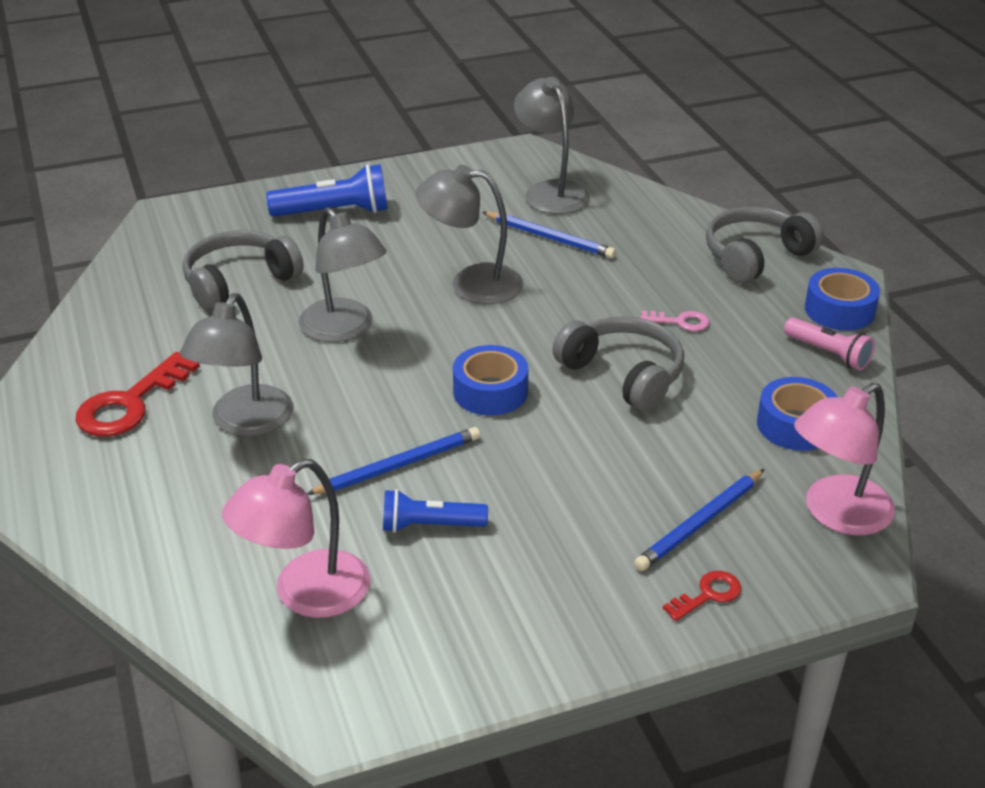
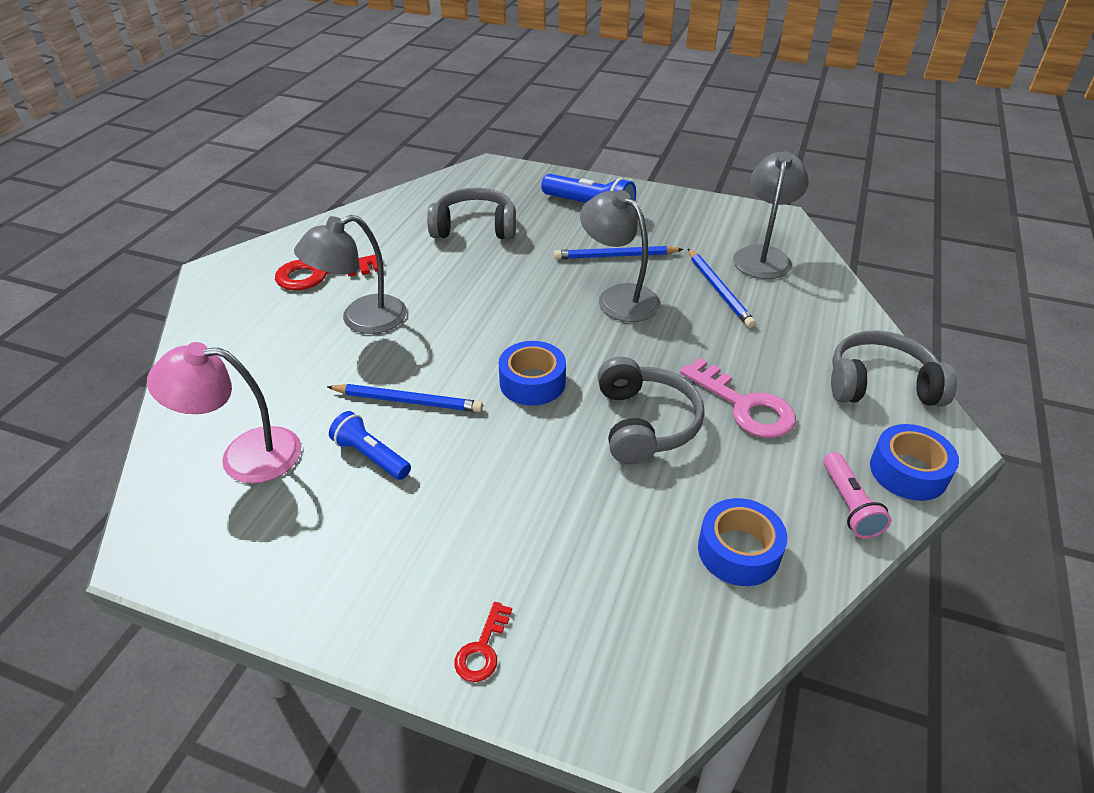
camera: 40 degrees right, 5 degrees up
(344, 329) = (496, 288): grey lamp -> none
(680, 322) = (744, 405): pink key -> pink key, size x1.91
(700, 523) = (552, 583): blue pencil -> blue pencil (615, 256)
(708, 595) = (482, 649): red key -> red key turned 105 degrees clockwise
(836, 514) = (677, 656): pink lamp -> none

